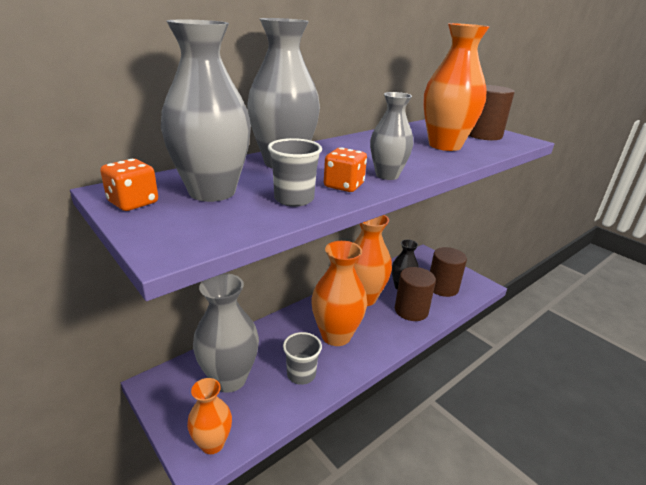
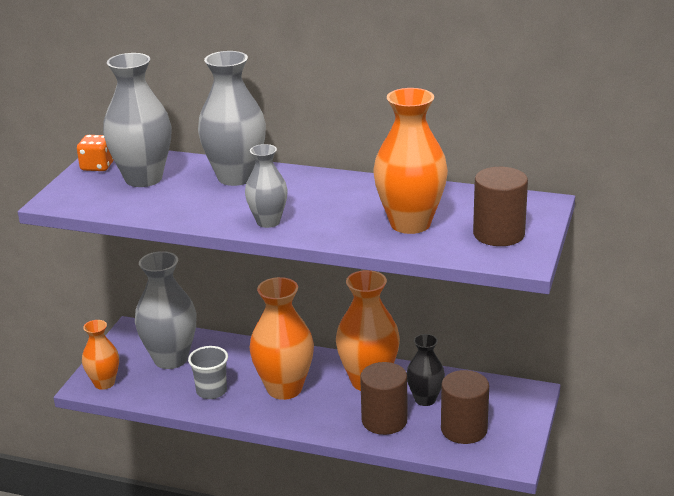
camera: 60 degrees right, 0 degrees up
(294, 199) = (166, 206): grey cup -> none
(343, 186) = (218, 213): orange dice -> none

